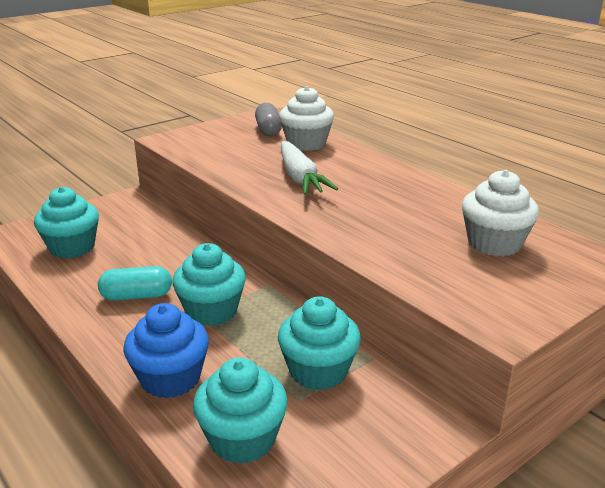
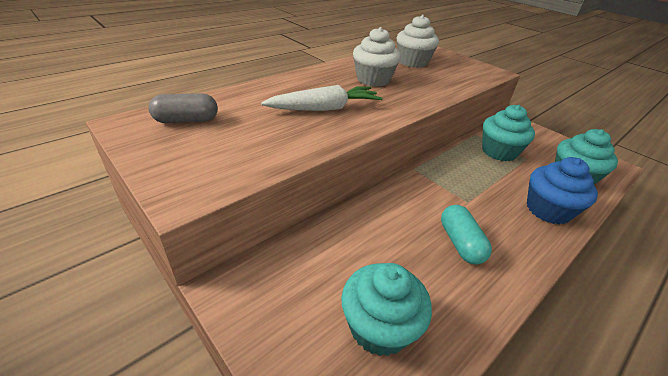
camera: 95 degrees left, 10 degrees up
(211, 311) = (461, 195): turquoise cupcake -> none
(306, 143) = (238, 102): white cupcake -> white cupcake (373, 80)

